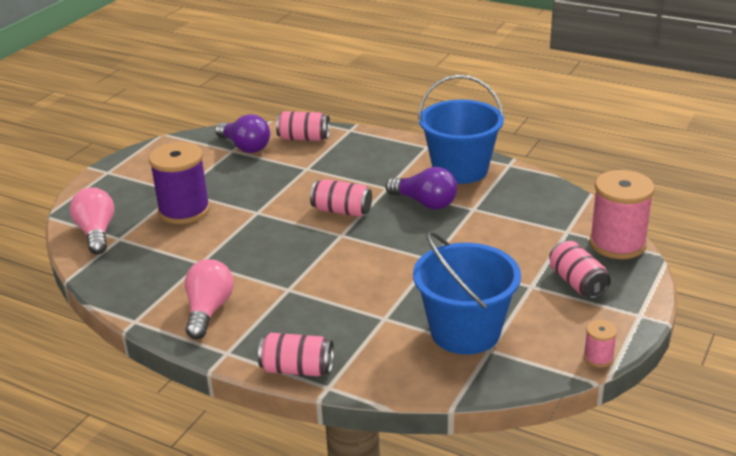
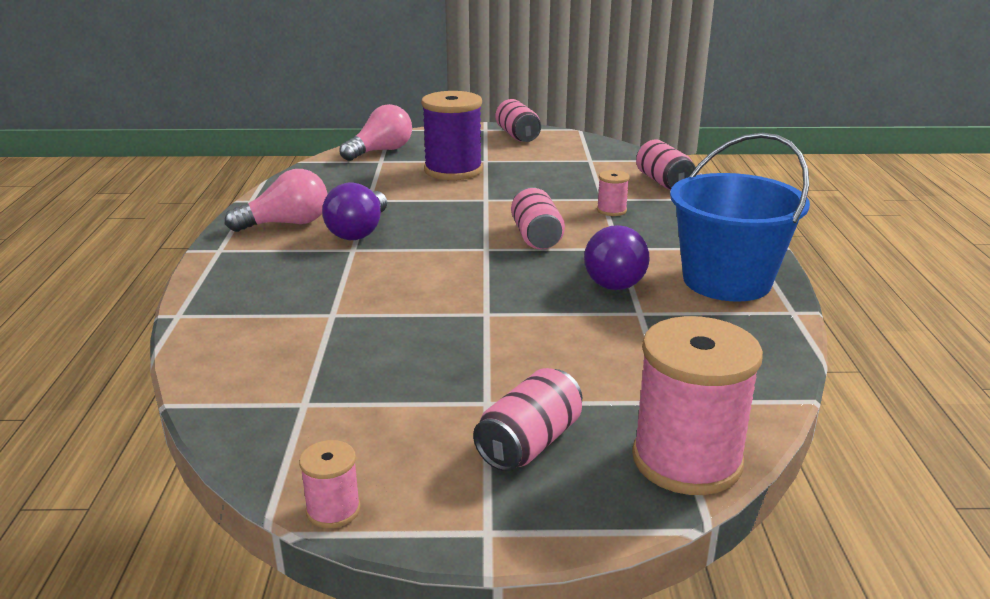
camera: 60 degrees right, 5 degrees down
(245, 147) = (604, 163): purple light bulb -> purple light bulb (359, 231)
(297, 369) = (204, 290): pink can -> pink can (517, 135)
(329, 171) = (611, 210): none -> pink spool
(465, 332) = (335, 375): blue bucket -> none

